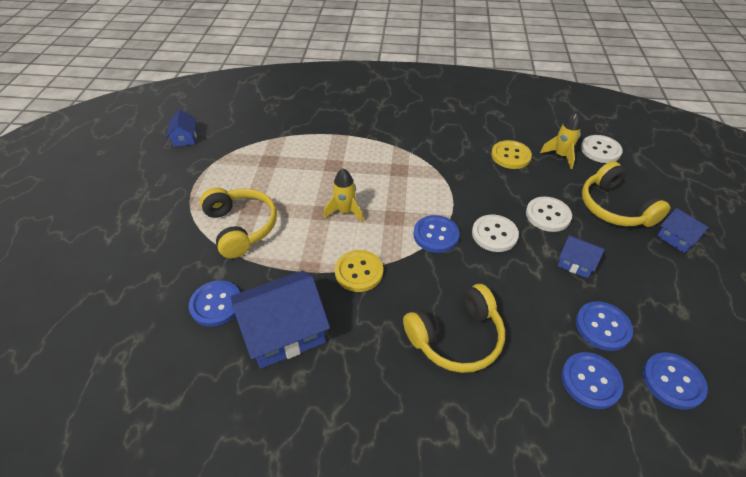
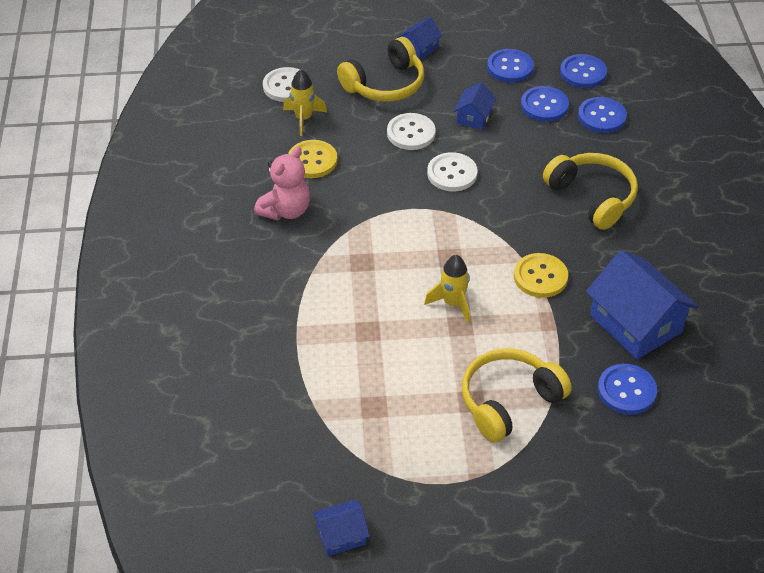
camera: 100 degrees left, 0 degrees up
(436, 235) = (467, 219): blue button -> blue button (510, 67)
(457, 139) = (286, 210): none -> pink teddy bear

